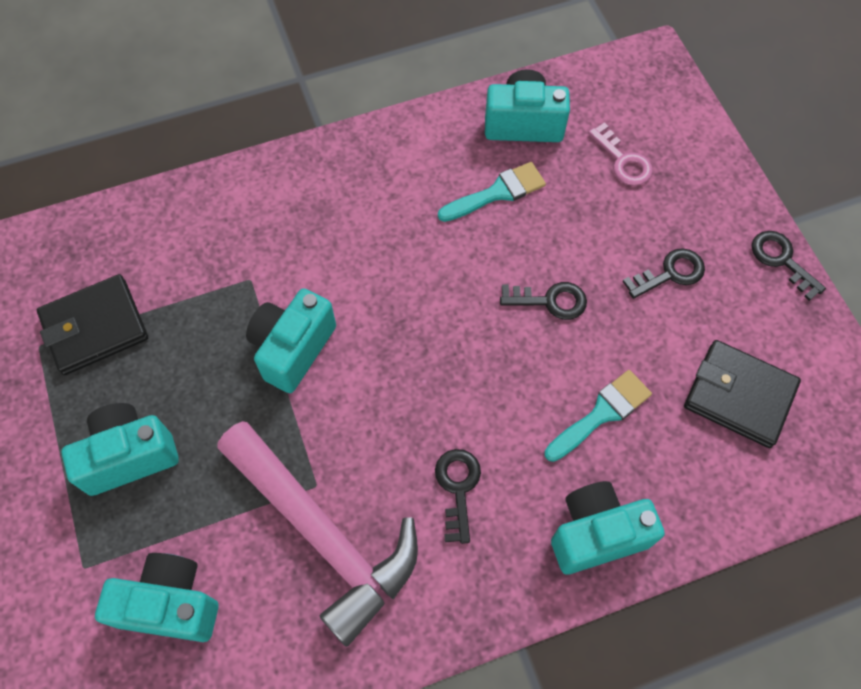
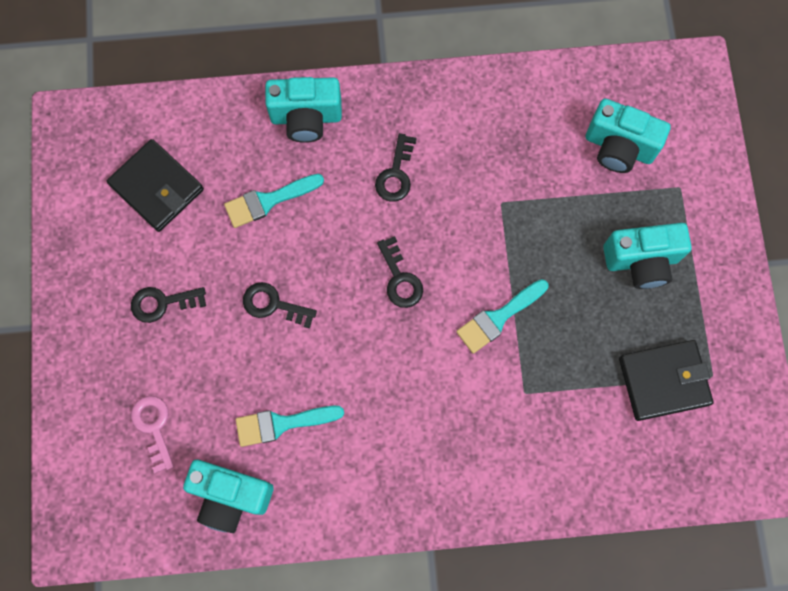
camera: 165 degrees left, 10 degrees up
(293, 349) = (498, 317): turquoise camera -> turquoise brush
(323, 534) = (503, 166): pink hammer -> none
(781, 260) = (63, 290): black key -> black key (400, 278)

